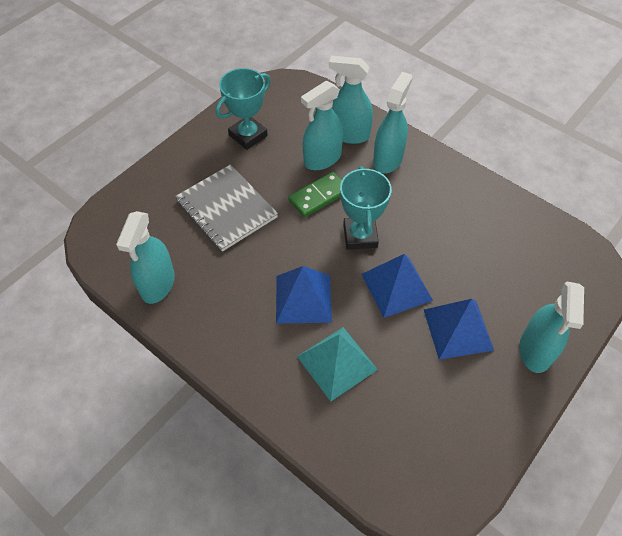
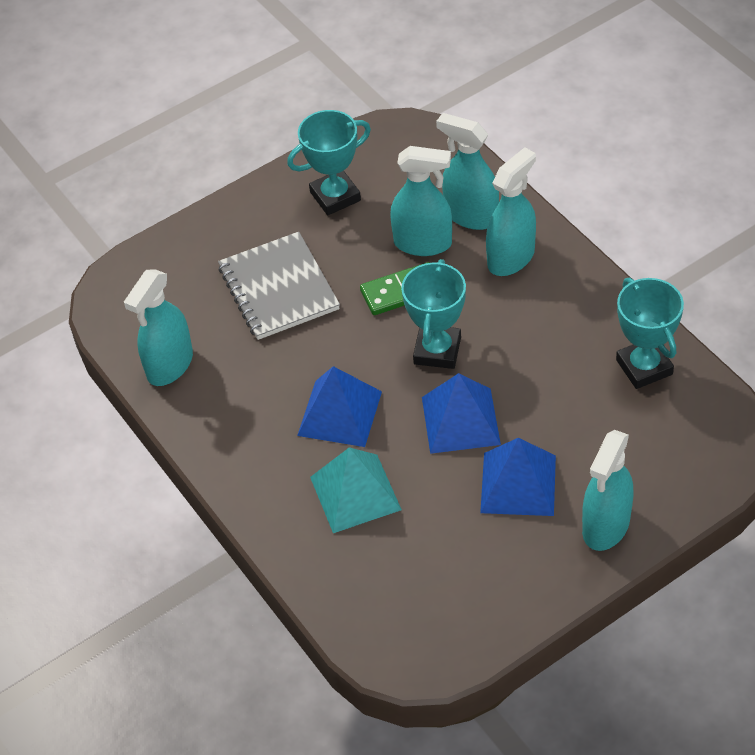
camera: 20 degrees right, 5 degrees down
(322, 159) = (423, 243): turquoise spray bottle -> turquoise spray bottle turned 150 degrees counterclockwise
(510, 222) = (644, 367): none -> turquoise trophy

